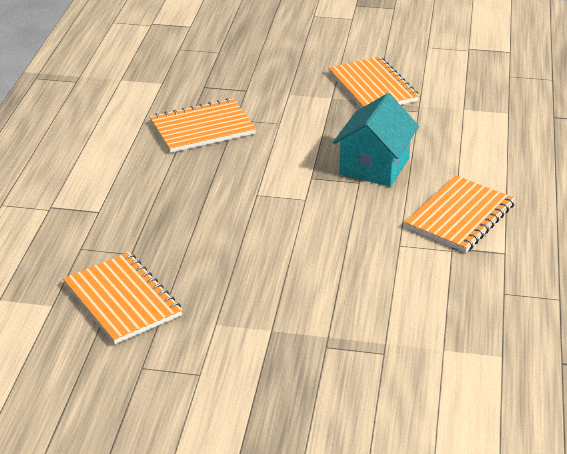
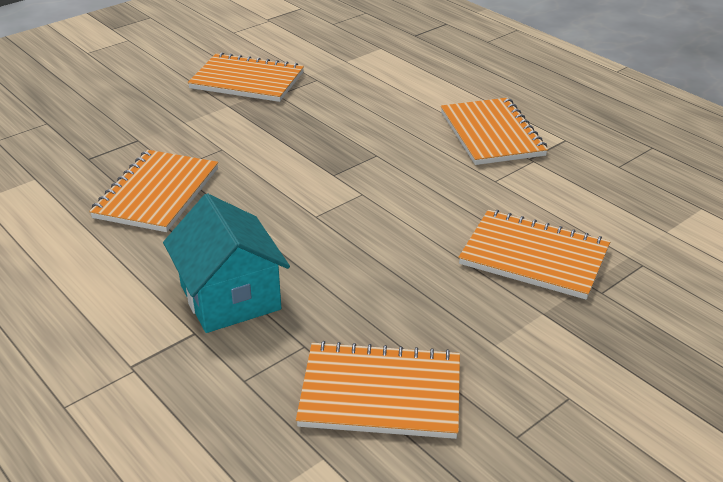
camera: 50 degrees left, 0 degrees up
(328, 301) = (534, 257): none -> orange notebook
(374, 166) = (364, 136): turquoise house -> turquoise house (230, 297)

